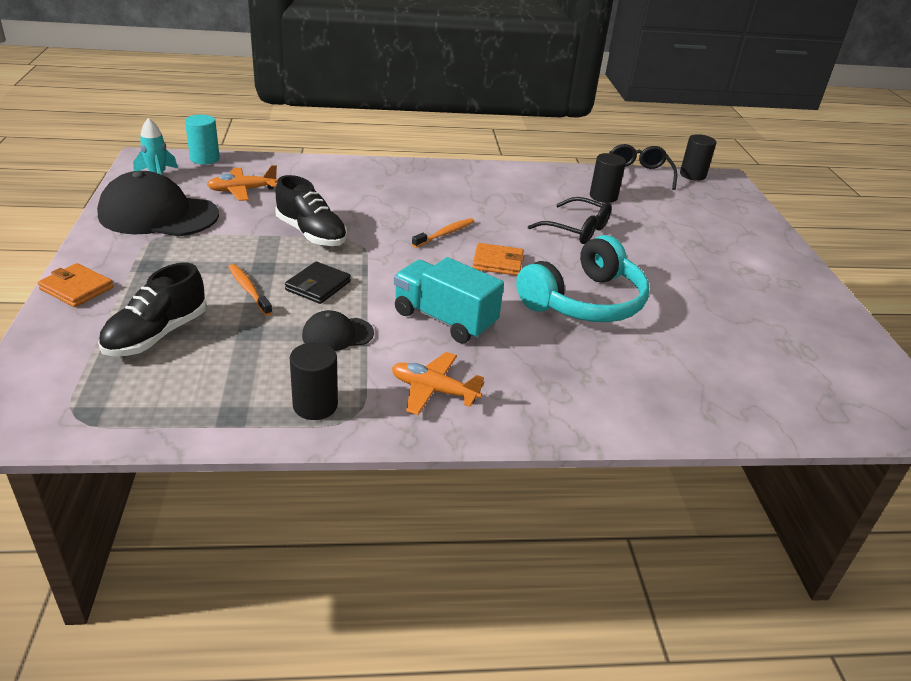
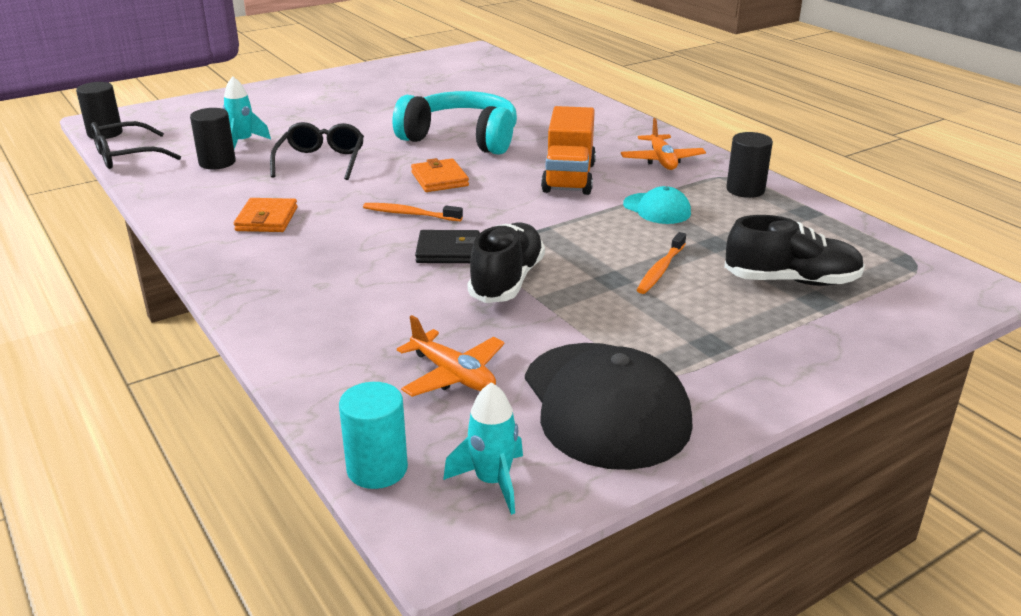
camera: 115 degrees left, 5 degrees down
(76, 288) = (815, 363): orange wallet -> orange wallet (267, 219)
(318, 286) = (601, 241): black wallet -> black wallet (448, 251)
(337, 334) = (657, 209): black cap -> turquoise cap
(444, 319) = (569, 177): turquoise truck -> orange truck
(641, 212) = (243, 142): none -> turquoise rocket

